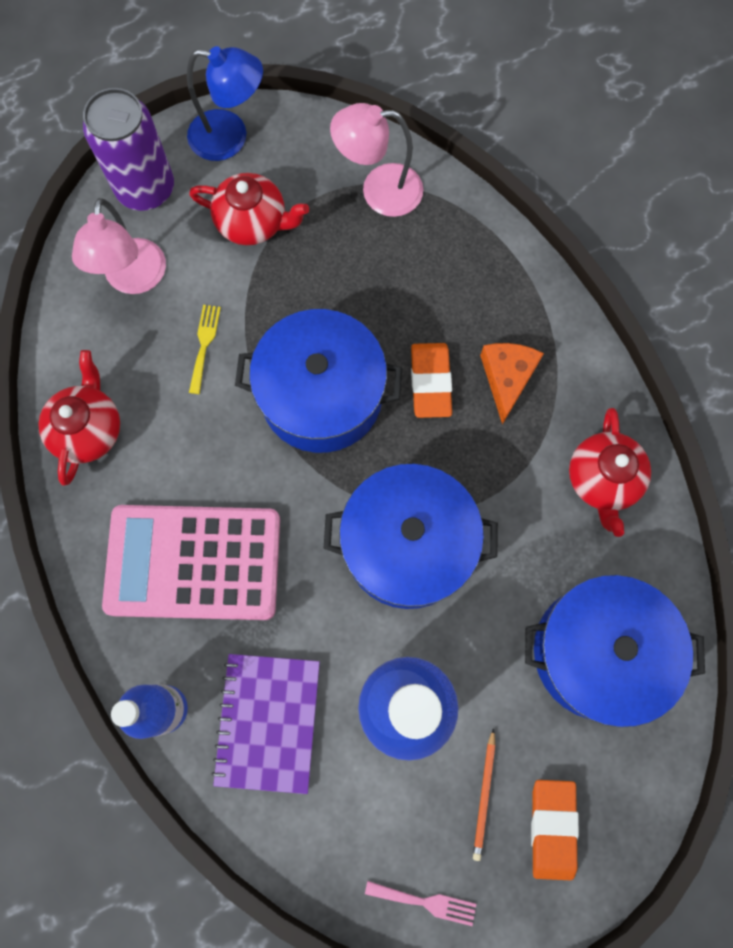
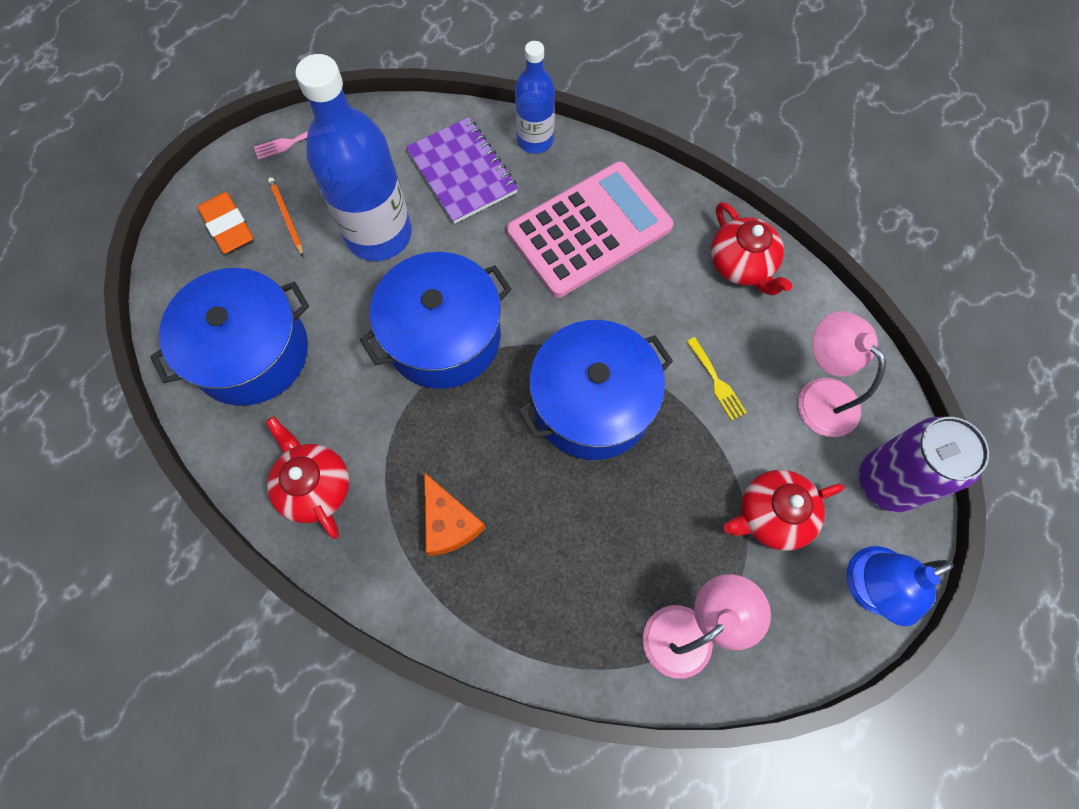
camera: 145 degrees right, 5 degrees down
(430, 382) = (512, 474): orange eraser -> none

